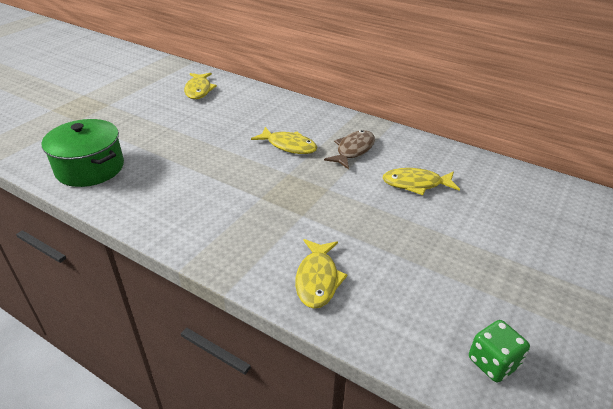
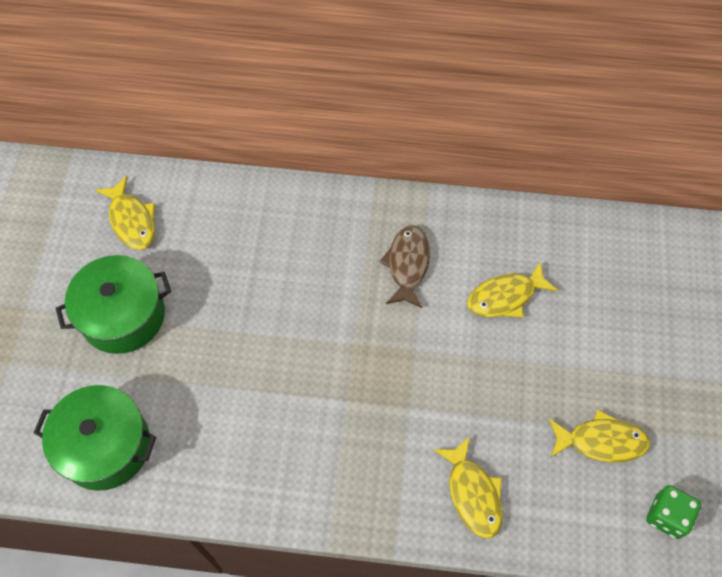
camera: 25 degrees left, 25 degrees up
(157, 121) = (123, 315): none -> green pot
(289, 146) = (326, 291): yellow fish -> yellow fish (601, 441)

